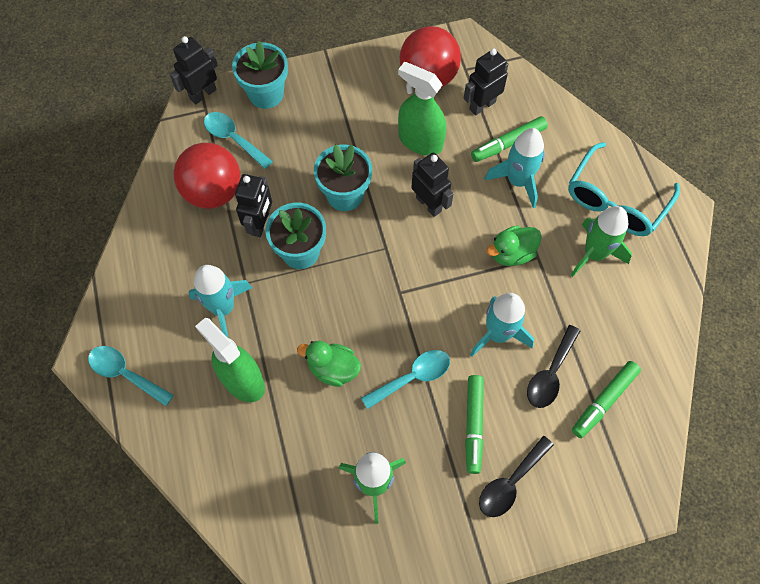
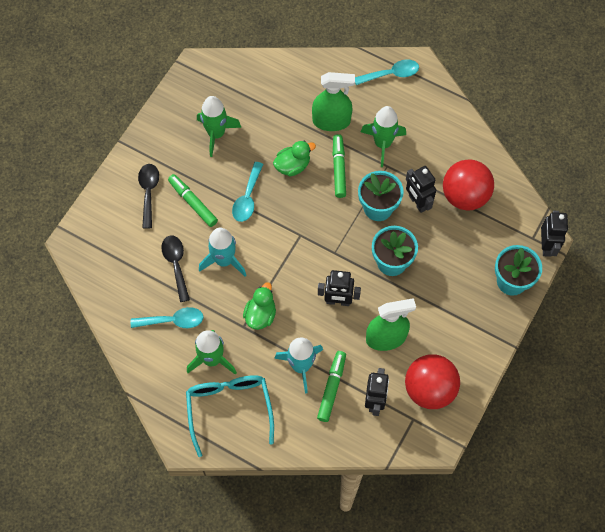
camera: 135 degrees right, 0 degrees up
(223, 308) = (382, 144): turquoise rocket -> green rocket
(233, 139) = (493, 236): turquoise spoon -> turquoise spoon (173, 321)
(604, 401) = (134, 276): green marker -> green marker (338, 169)

